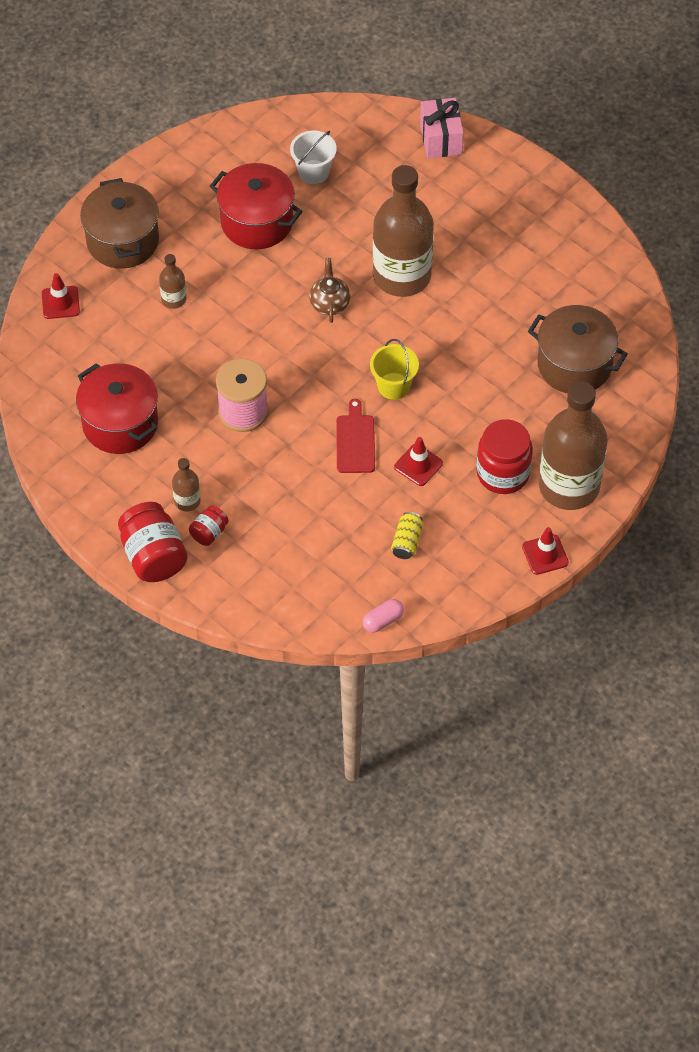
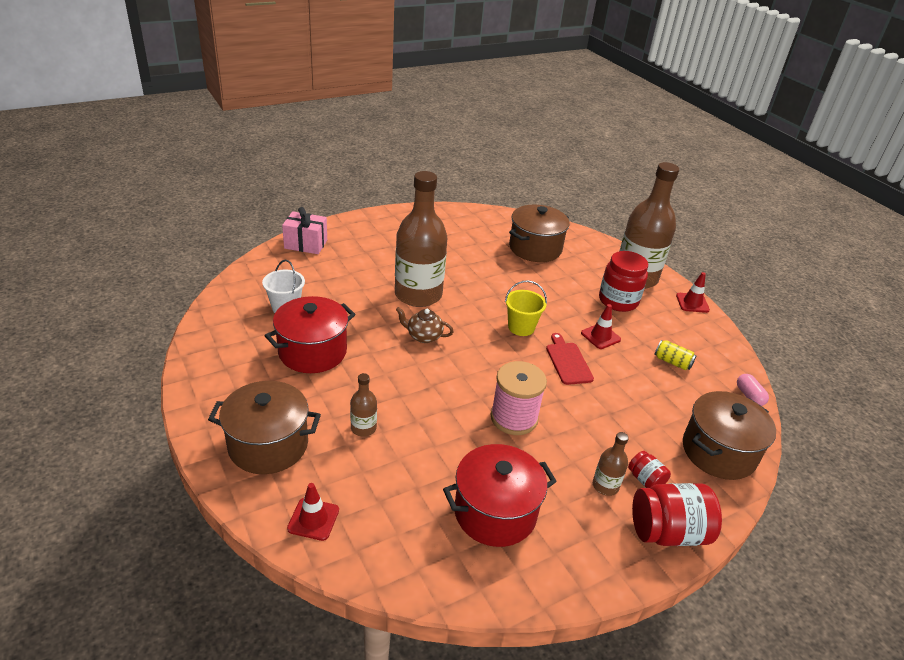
camera: 75 degrees left, 20 degrees down
(277, 593) = (718, 452): none -> brown pot
(355, 441) = (568, 361): red cutting board -> red cutting board turned 60 degrees clockwise

